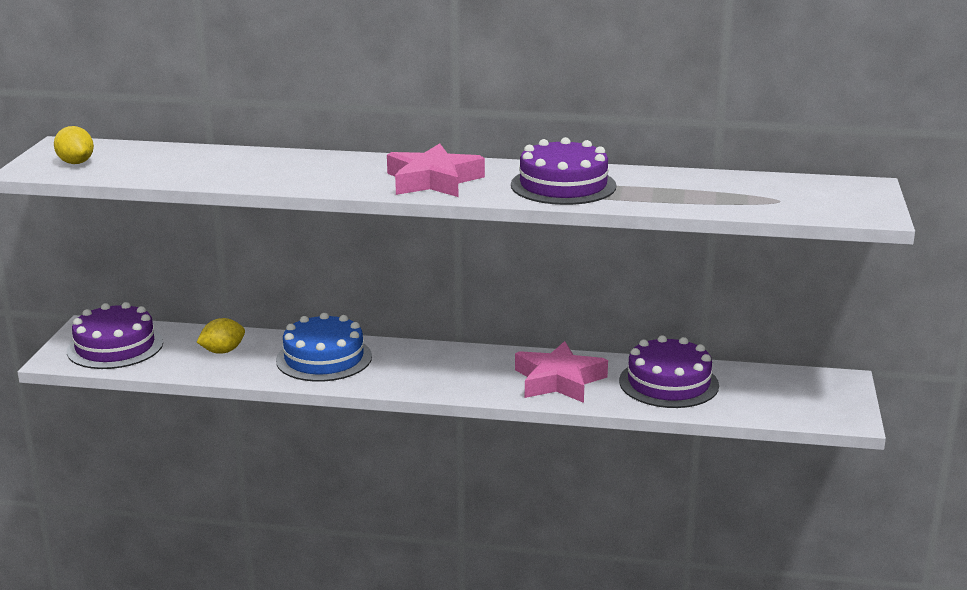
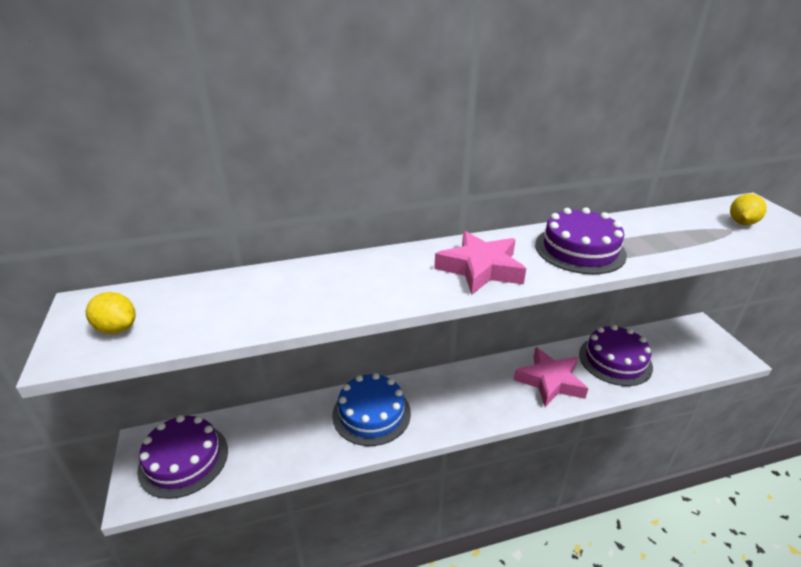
camera: 25 degrees left, 10 degrees up
(223, 351) = (284, 433): yellow lemon -> yellow lemon (742, 223)

